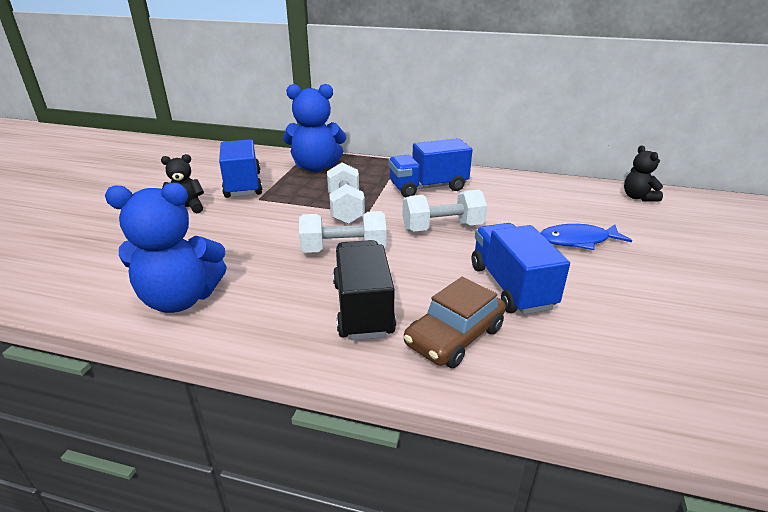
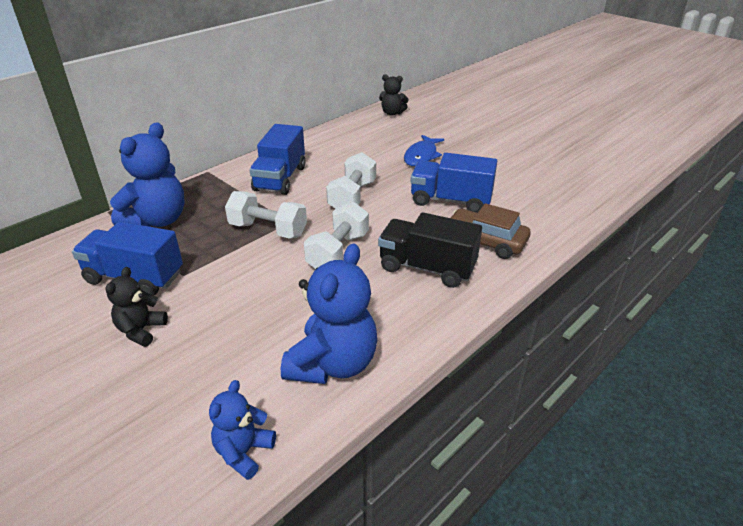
camera: 60 degrees left, 5 degrees up
(66, 292) = (243, 452): none -> blue teddy bear
(454, 336) = (485, 241): brown car -> brown car turned 135 degrees clockwise

